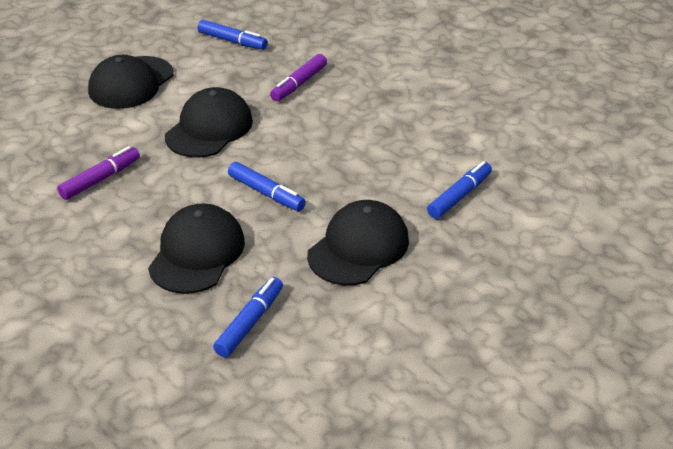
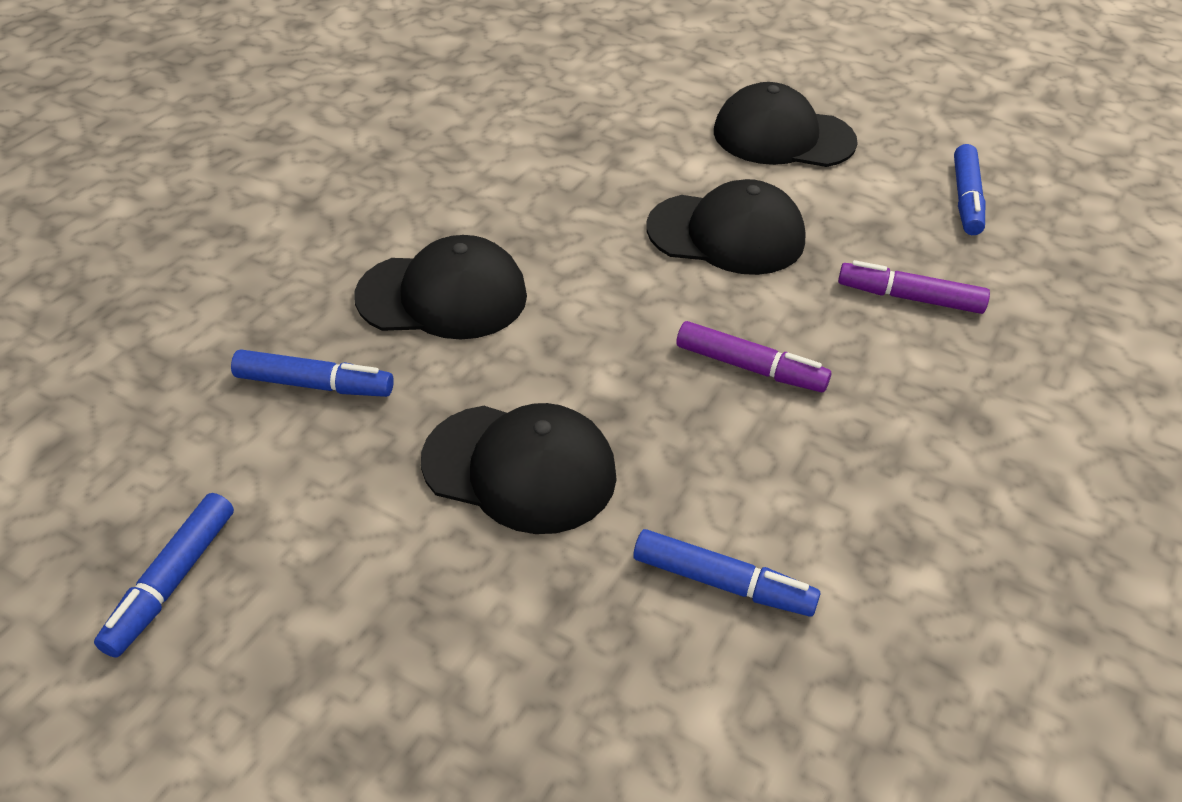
camera: 70 degrees right, 5 degrees up
(100, 179) = (558, 171): purple marker -> purple marker (750, 367)
(266, 193) = (605, 330): blue marker -> blue marker (171, 582)

